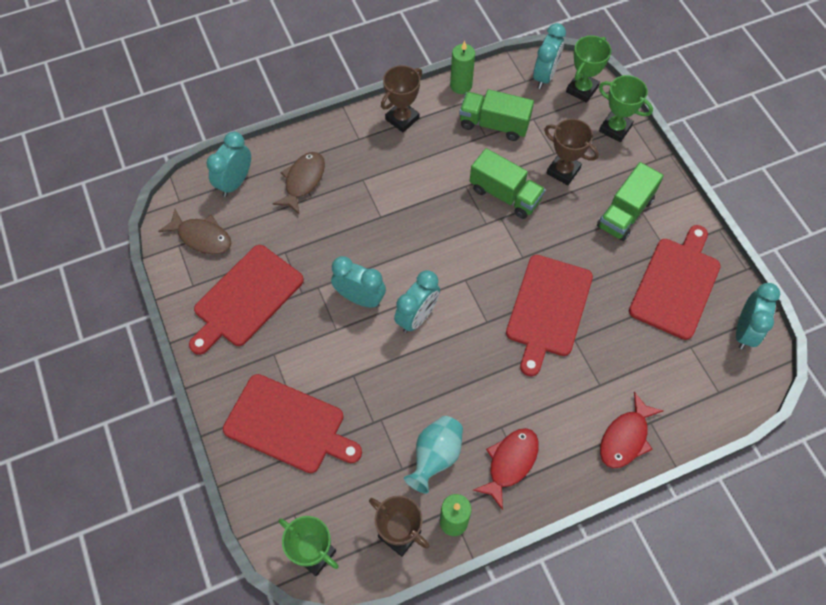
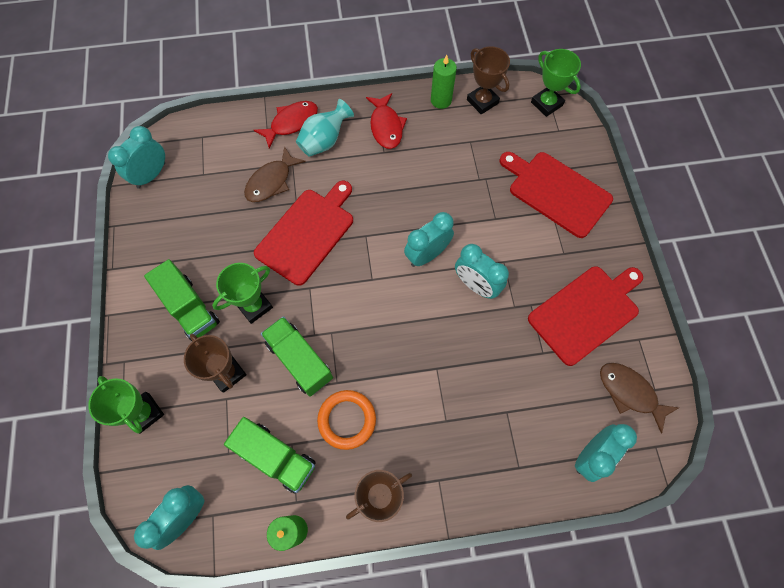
camera: 165 degrees left, 5 degrees up
(303, 181) = (513, 436): brown fish -> brown fish (271, 181)
(435, 457) = (442, 143): turquoise vase -> turquoise vase (324, 141)
(446, 161) = (347, 420): none -> orange ring
(510, 463) = (386, 126): red fish -> red fish turned 60 degrees counterclockwise
(582, 89) = (152, 481): green trophy -> green trophy (254, 306)
(625, 213) = (190, 308): green truck -> green truck turned 90 degrees clockwise
(676, 284) = (184, 227): red cutting board -> none

